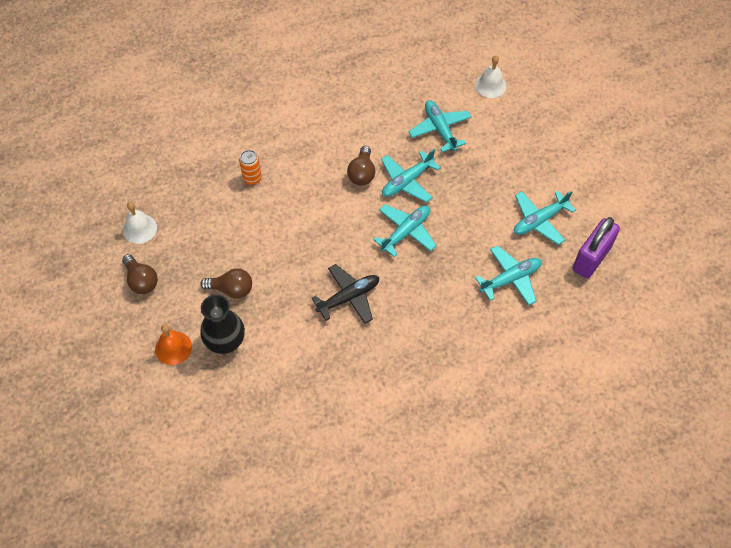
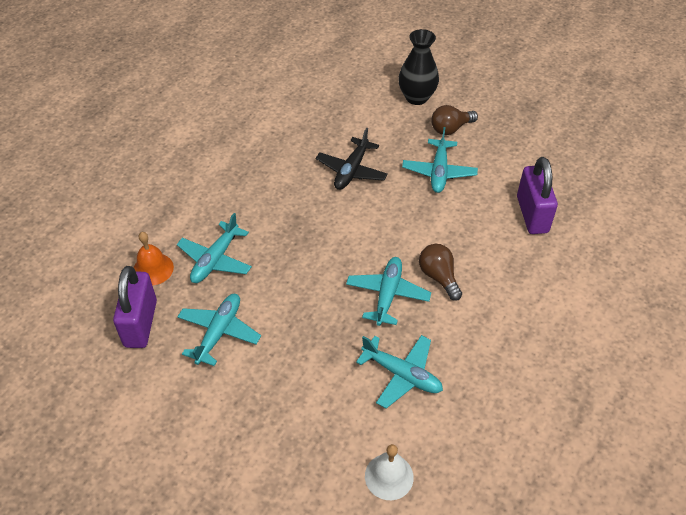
camera: 145 degrees right, 10 degrees down
(139, 229) = (571, 129): white bell -> none
(141, 281) = (523, 100): brown light bulb -> none
(173, 348) = (449, 77): orange bell -> orange bell (153, 269)
(252, 178) = (532, 214): orange can -> purple padlock
(406, 232) = (347, 247): turquoise plane -> turquoise plane (439, 172)

